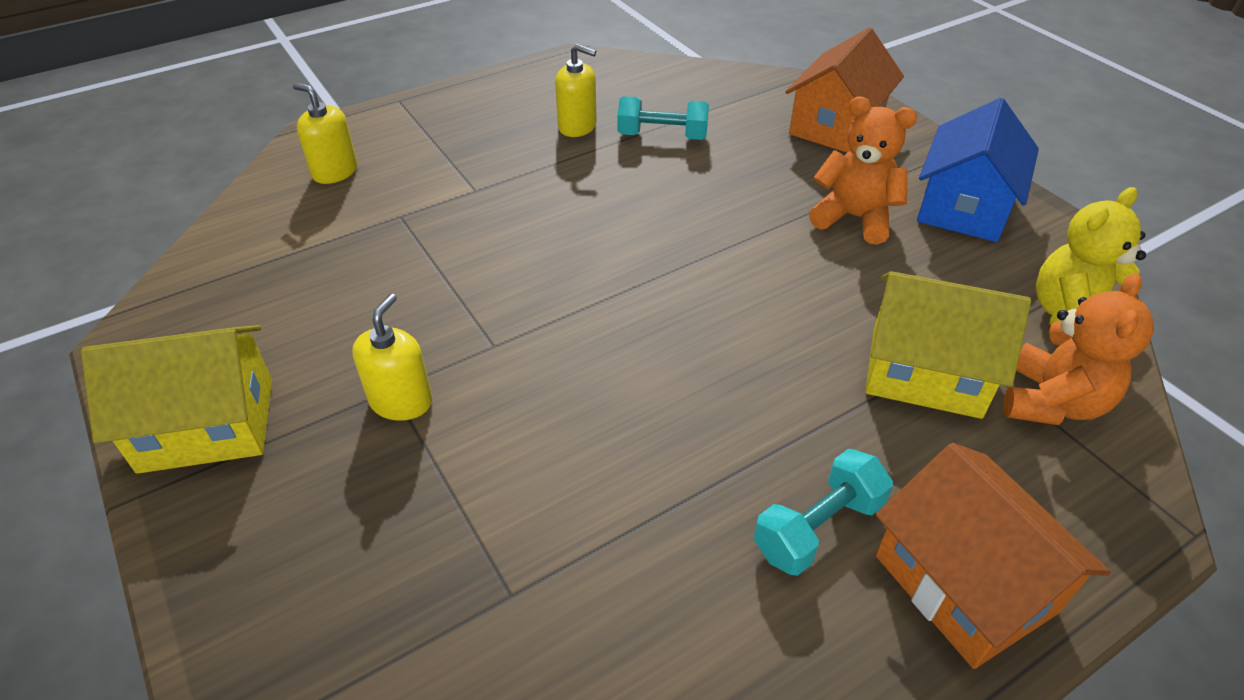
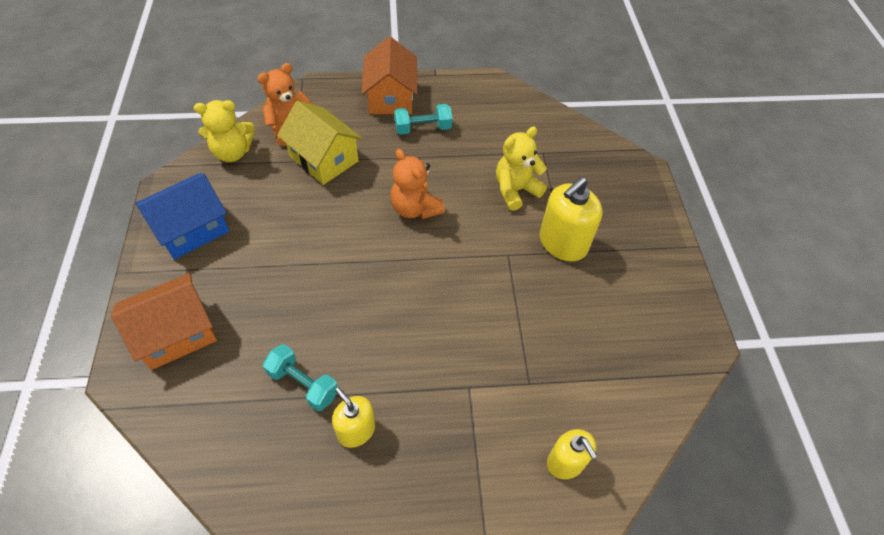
camera: 155 degrees left, 10 degrees up
(207, 425) = (657, 269): yellow house -> none
(401, 401) = (563, 243): yellow soap dispenser -> yellow soap dispenser, size x1.59
(532, 467) = (515, 190): none -> yellow teddy bear
(854, 218) = (258, 249): orange teddy bear -> orange teddy bear (415, 208)

